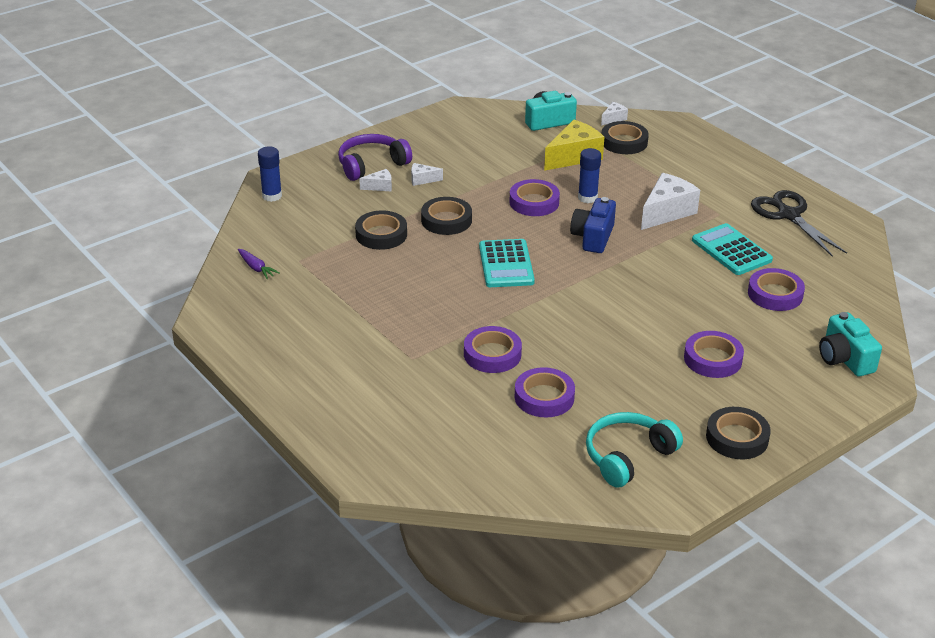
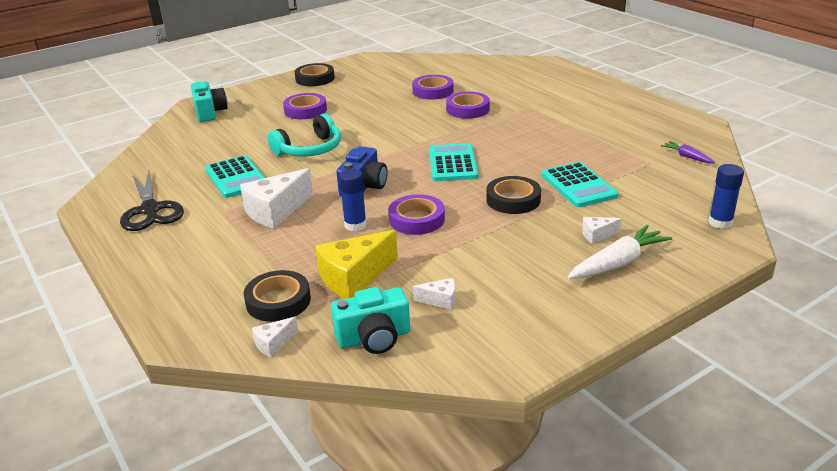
camera: 175 degrees left, 5 degrees down
(371, 165) = (618, 263): purple headphones -> white carrot
(381, 234) = (578, 185): black tape -> turquoise calculator
(422, 180) = (548, 244): white cheese -> white cheese (440, 300)
(628, 456) = (386, 71): turquoise headphones -> turquoise headphones (310, 149)
(775, 294) = (225, 147): purple tape -> none

